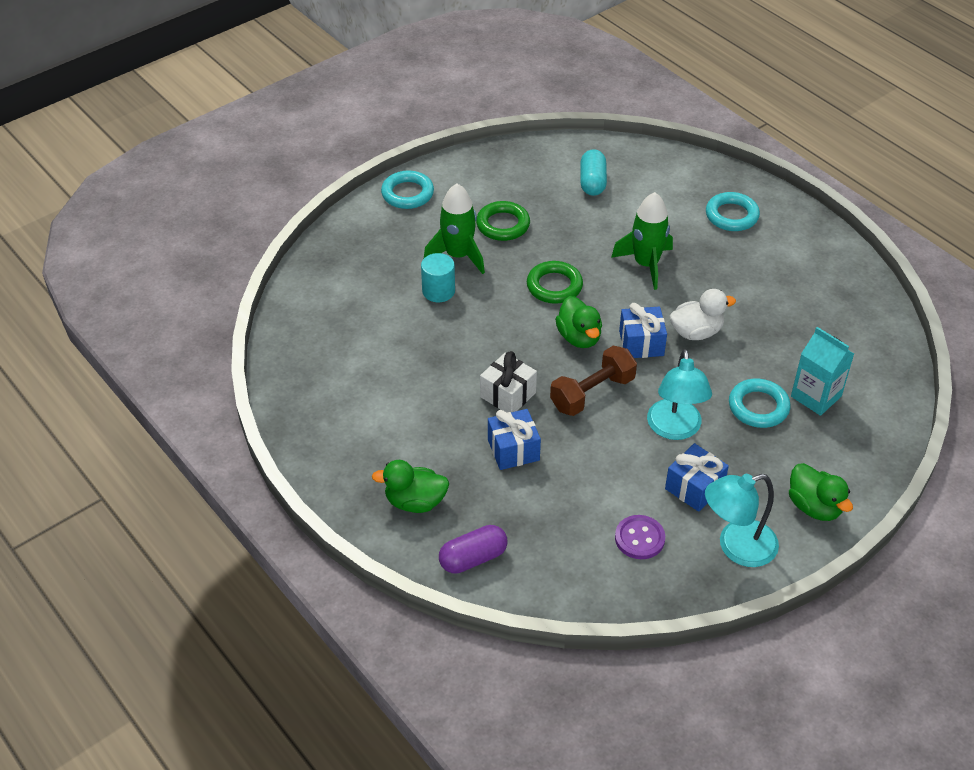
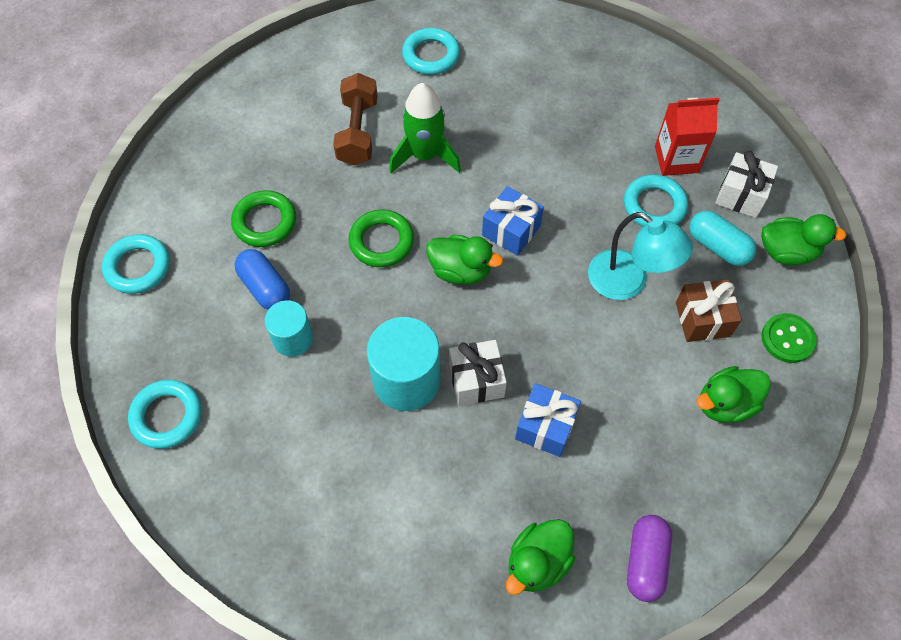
camera: 50 degrees left, 15 degrees up
(329, 272) = (167, 416): none -> turquoise ring
(458, 256) = (265, 287): green rocket -> blue capsule
(470, 361) = (406, 380): none -> turquoise cylinder
(592, 182) = (287, 115): turquoise capsule -> turquoise capsule (718, 246)
(592, 393) = (534, 312): brown dumbbell -> brown dumbbell (358, 132)
(639, 538) = (725, 404): purple button -> green duck
(694, 488) = (702, 319): blue gift -> brown gift
(696, 332) = (535, 182): white duck -> none
(736, 547) = (787, 339): turquoise lamp -> green button
(816, 396) = (676, 159): turquoise carton -> red carton
(832, 451) = (741, 195): none -> white gift

